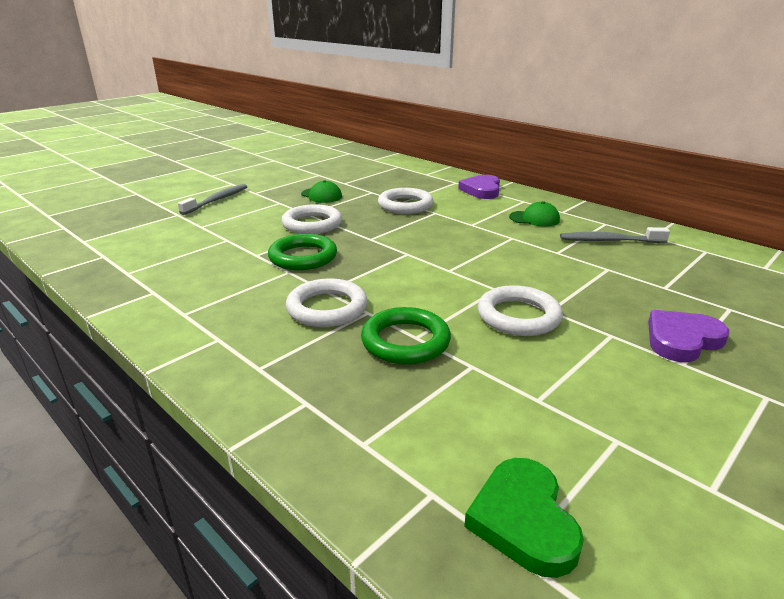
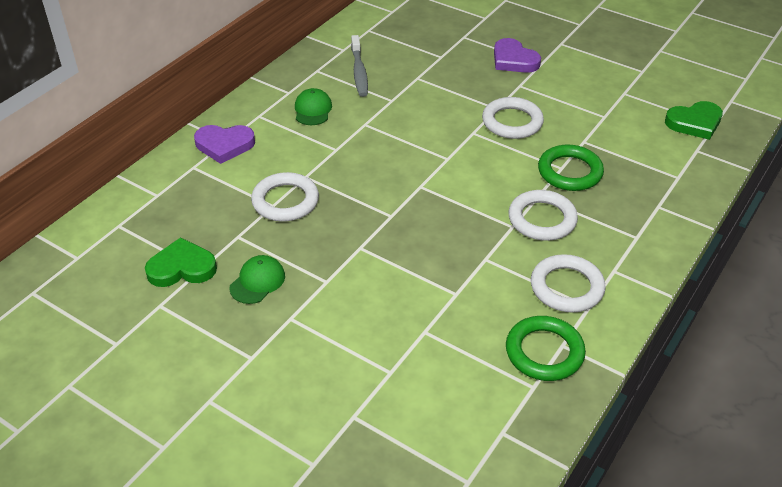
camera: 100 degrees left, 15 degrees up
(217, 200) = (290, 391): grey toothbrush -> none
(303, 257) = (451, 256): green ring -> green ring (544, 352)
(312, 224) = (361, 268): white ring -> white ring (566, 287)
(348, 179) = (182, 268): none -> green heart

